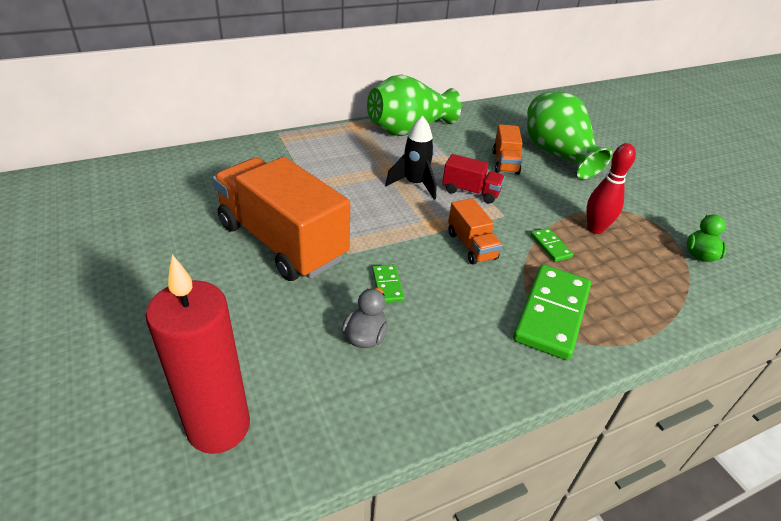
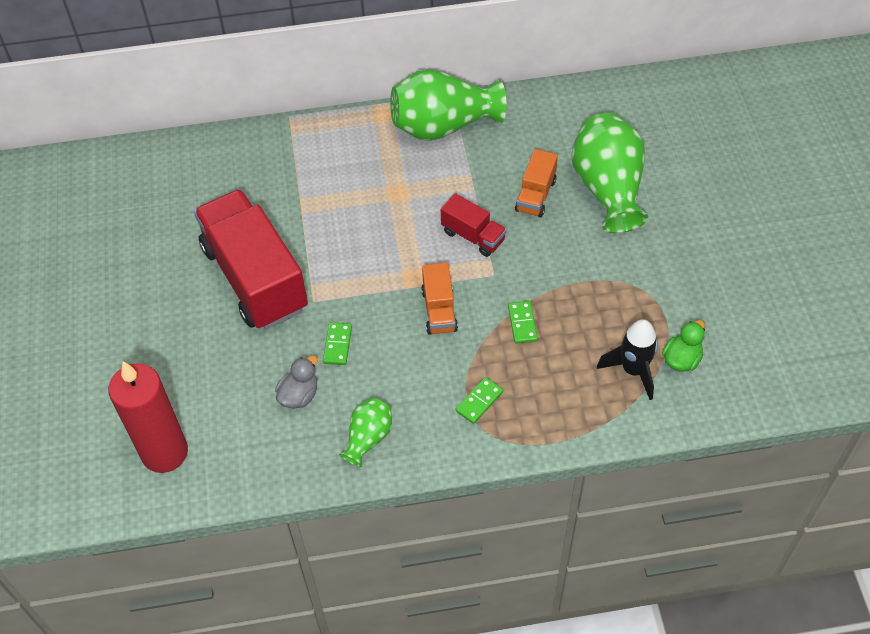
camera: 20 degrees right, 15 degrees up
(282, 242) = (255, 278): orange truck -> red truck
(415, 184) = (415, 217): black rocket -> black rocket (633, 370)
(459, 366) = (368, 438): none -> green vase
(552, 314) = (479, 401): green domino -> green domino, size x0.46
(595, 229) = (585, 308): red bowling pin -> none

